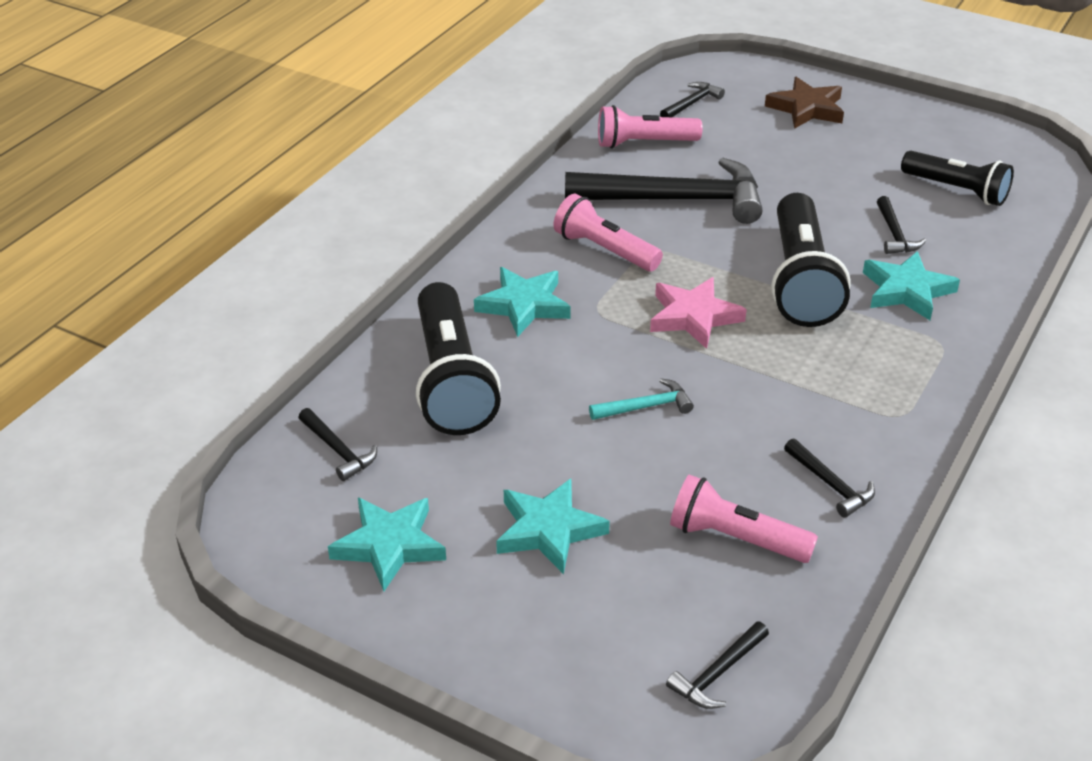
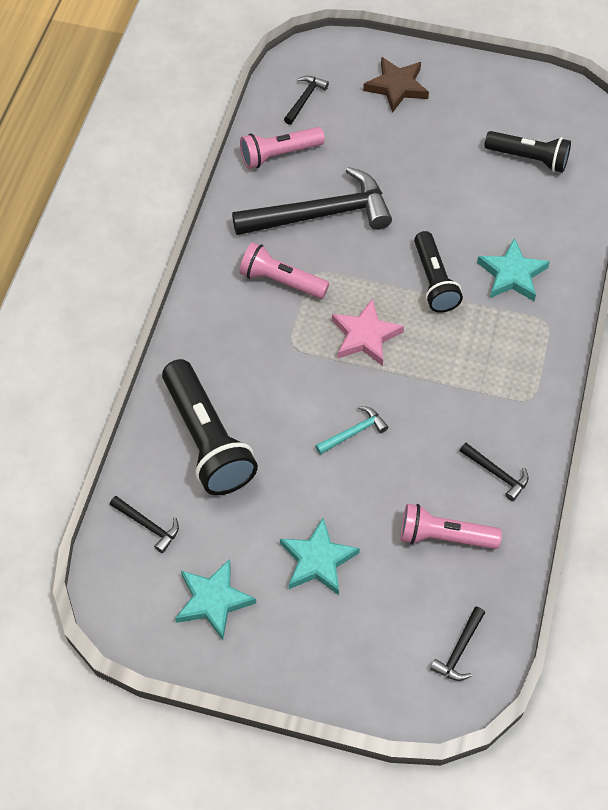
camera: 15 degrees left, 20 degrees up
(524, 305) = (237, 353): turquoise star -> none
(800, 280) = (434, 281): black flashlight -> black flashlight, size x0.64
(894, 234) = (492, 216): black hammer -> none

